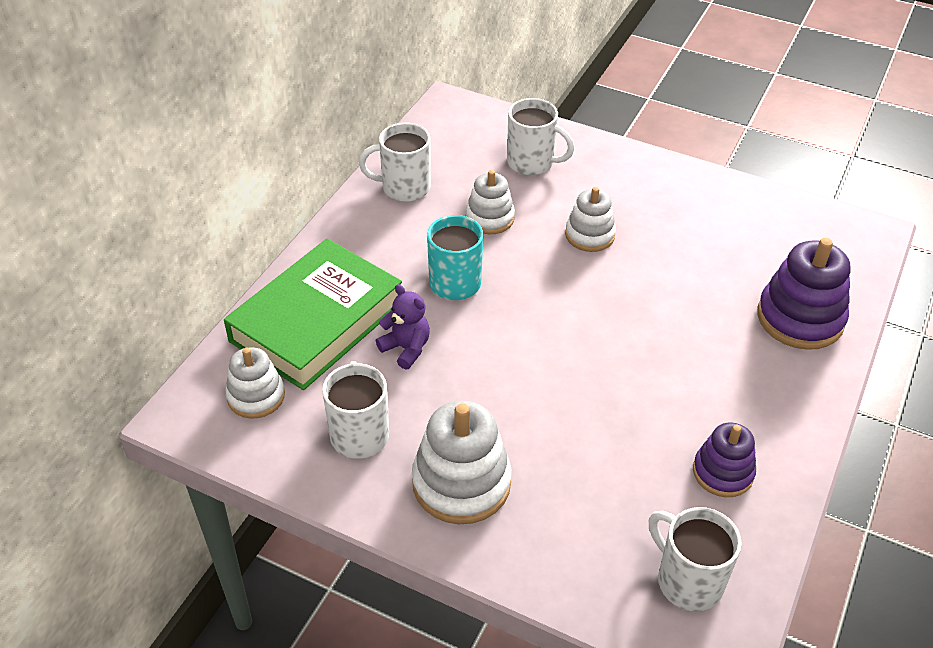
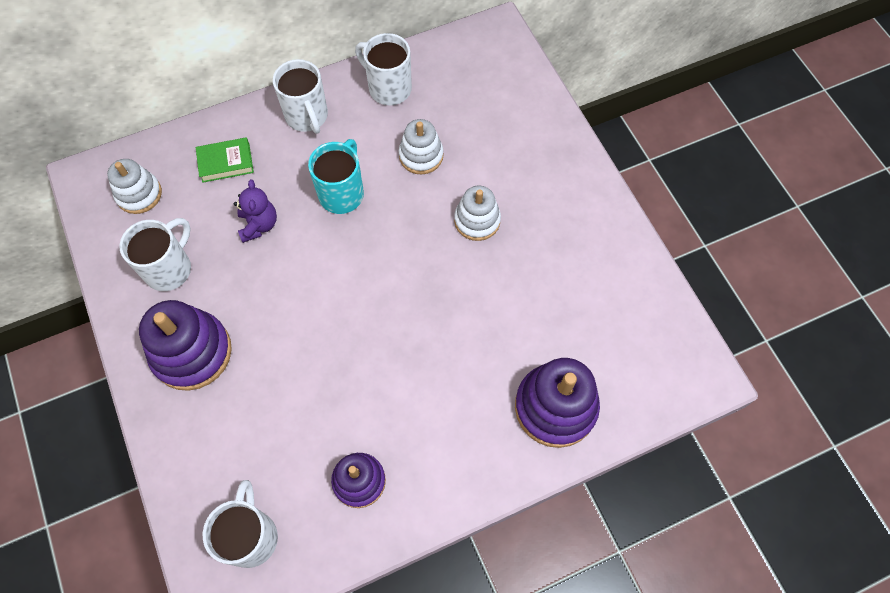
camera: 40 degrees right, 20 degrees up
(316, 321) = (226, 162): green book -> green book, size x0.42
(461, 483) = (192, 352): white stacking toy -> purple stacking toy
(532, 163) = (503, 126): white mug -> white mug (307, 116)

